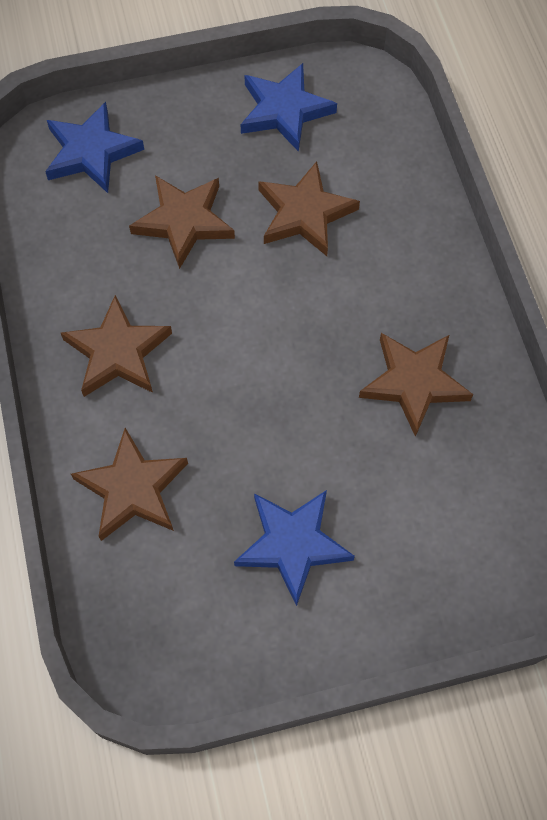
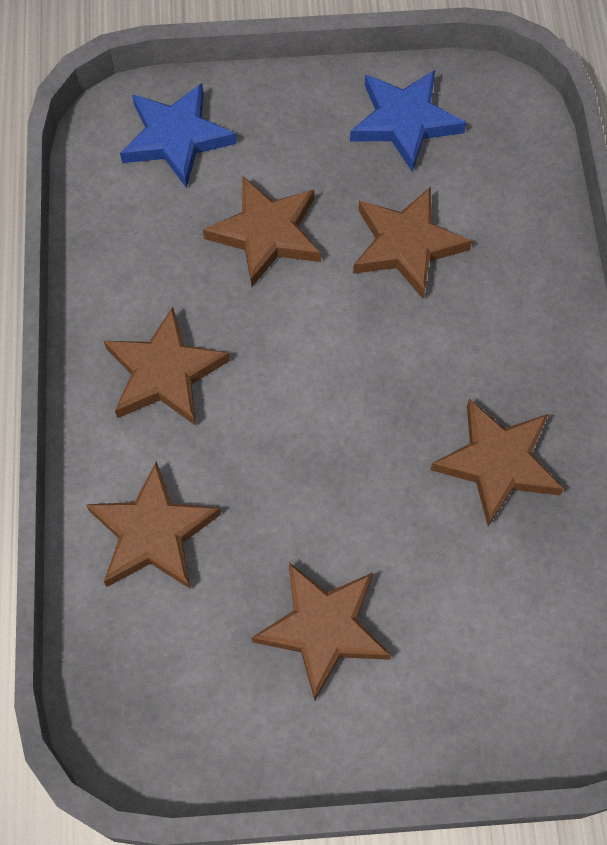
camera: 10 degrees right, 0 degrees up
(293, 544) = (323, 629): blue star -> brown star

